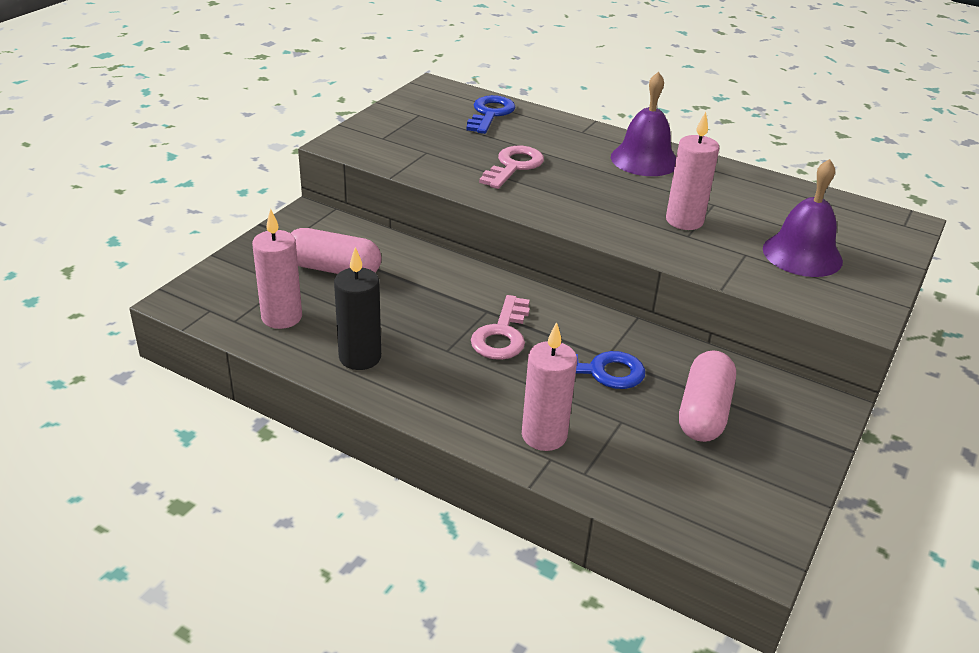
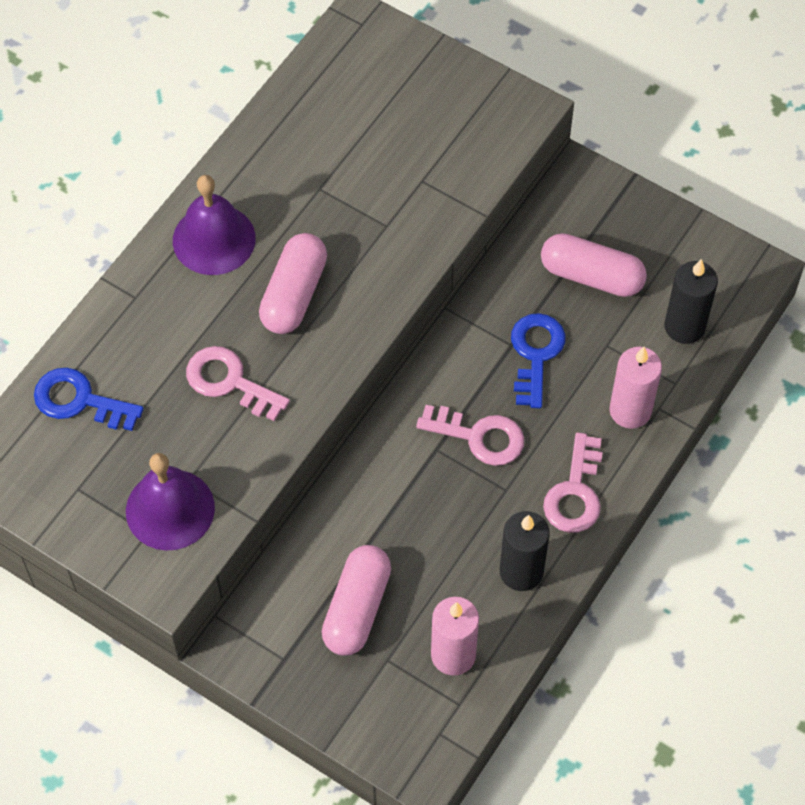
camera: 85 degrees left, 25 degrees up
(445, 394) = (575, 492): none -> pink key
(602, 192) = (294, 294): none -> pink capsule
(660, 483) = (684, 326): none -> black candle
(684, 221) = (357, 223): pink candle -> none
(802, 254) = (422, 131): purple bell -> purple bell (170, 509)

